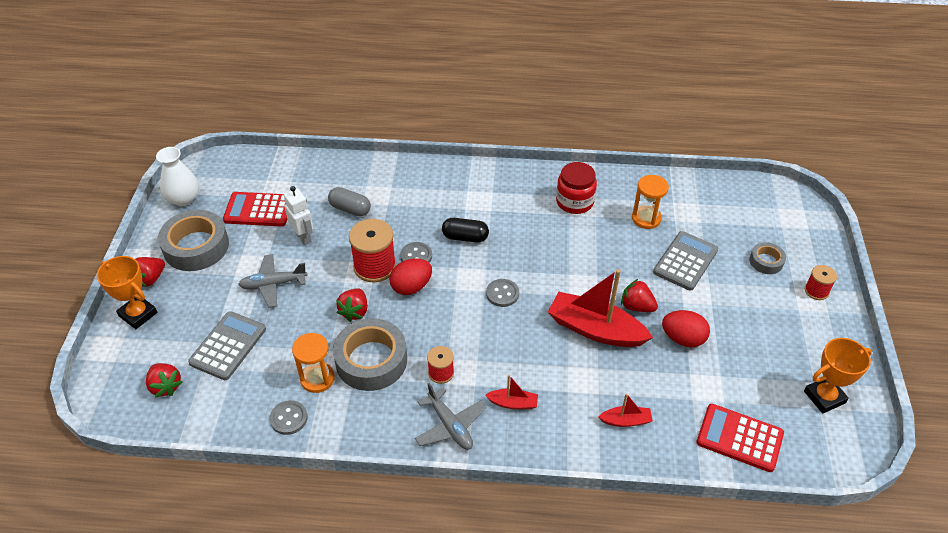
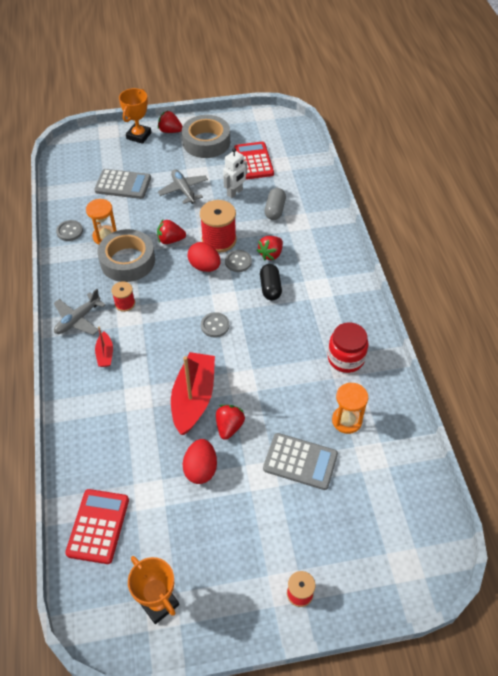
camera: 75 degrees right, 5 degrees up
(165, 386) = (84, 167): red strawberry -> red strawberry (271, 254)
(183, 199) = (250, 121): white vase -> none
(625, 421) = (101, 434): red boat -> none
(766, 261) = (326, 539): grey tape -> none

